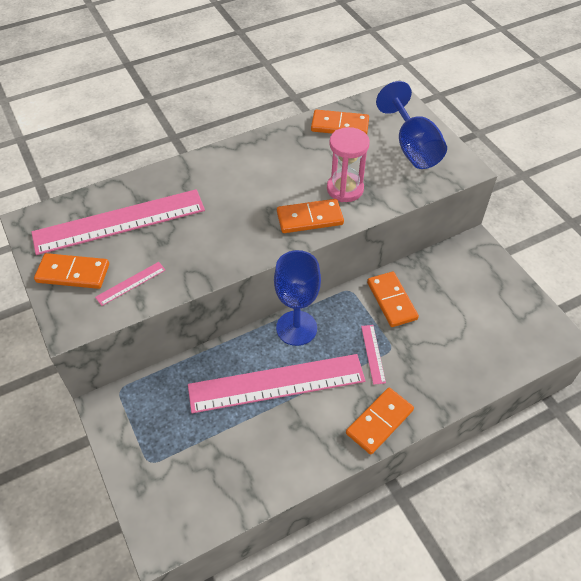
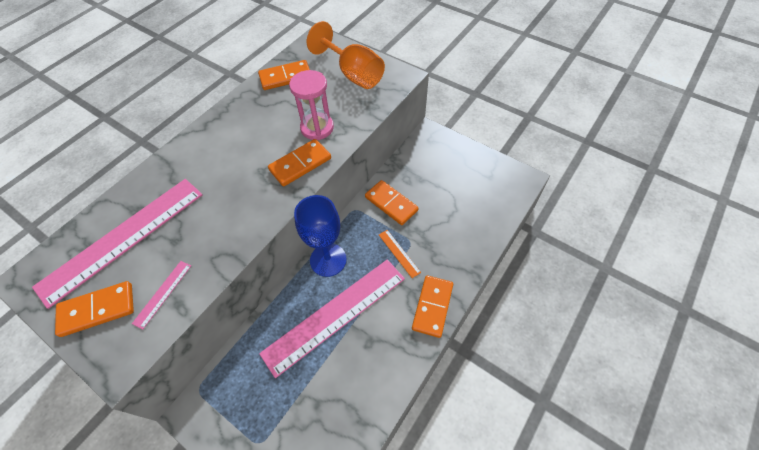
camera: 25 degrees left, 5 degrees up
(373, 354) = (399, 253): pink ruler -> orange ruler
(412, 147) = (353, 74): blue goblet -> orange goblet

